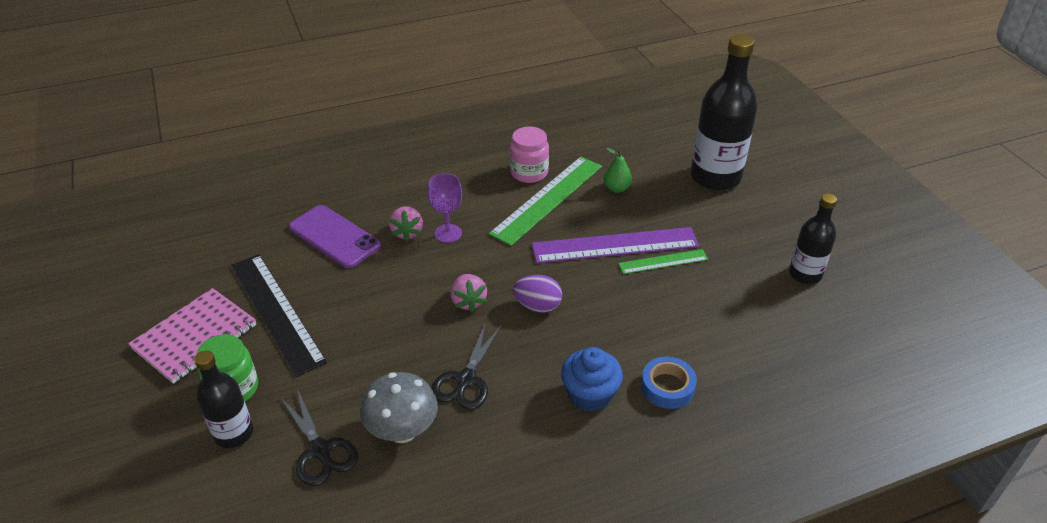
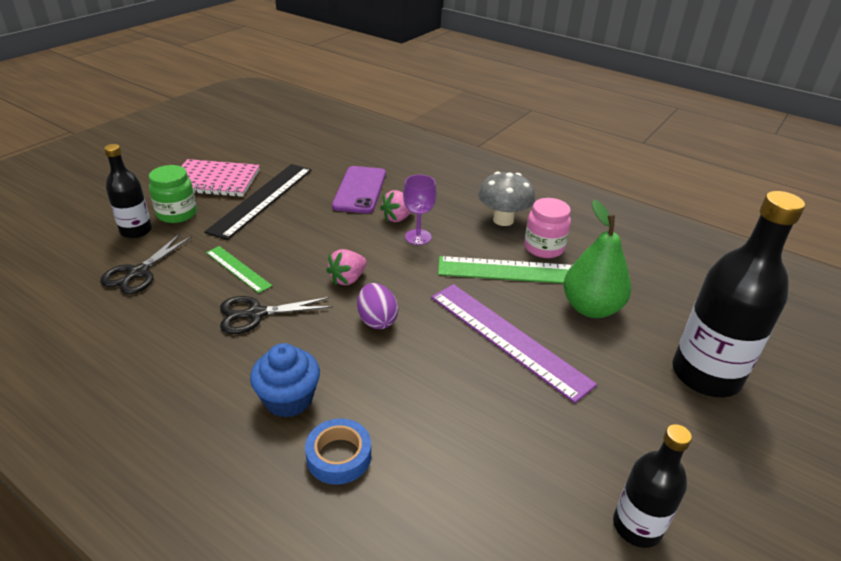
camera: 55 degrees right, 5 degrees down
(402, 431) = (178, 303): grey mushroom -> grey mushroom (503, 220)
(616, 188) = (591, 308): green pear -> green pear, size x1.92
(663, 262) = (521, 383): green ruler -> green ruler (238, 269)

